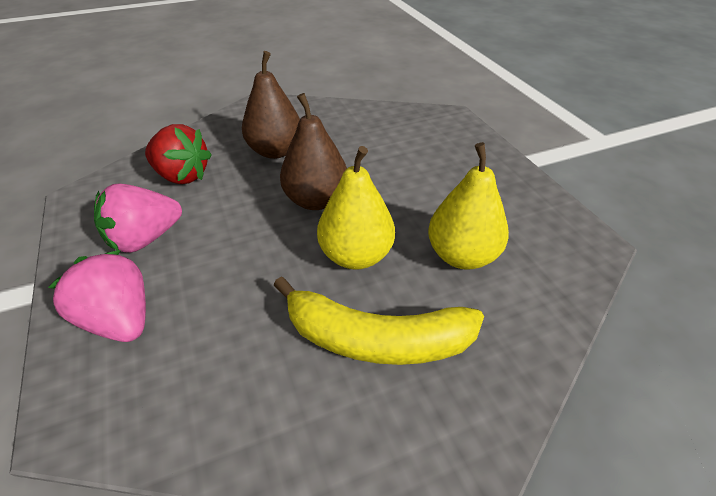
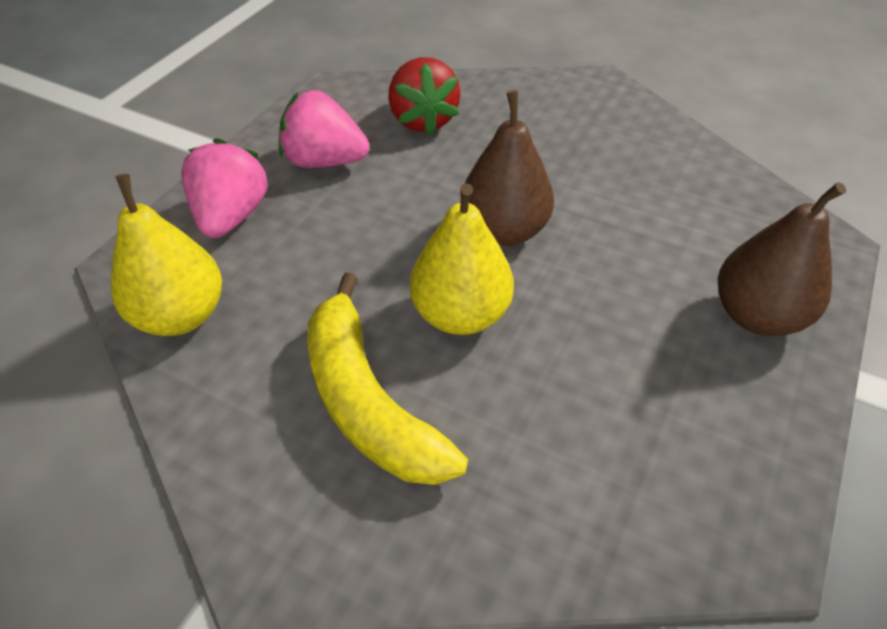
camera: 50 degrees right, 5 degrees up
(275, 151) = (539, 149): brown pear -> brown pear (756, 315)
(462, 255) = (564, 407): yellow pear -> yellow pear (181, 315)

